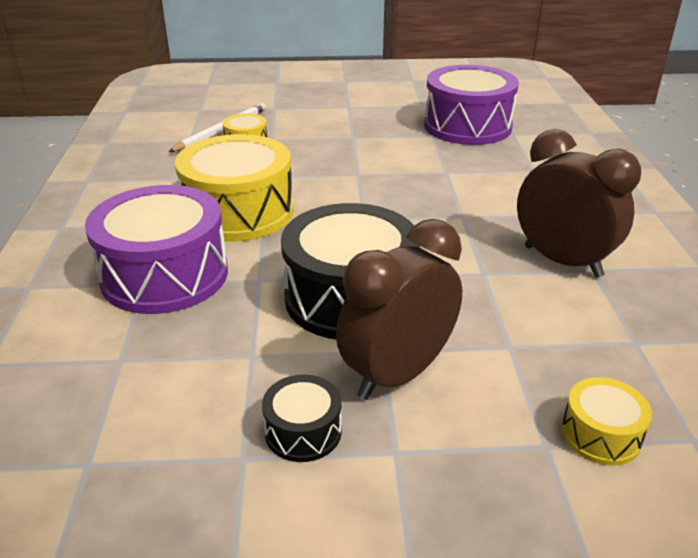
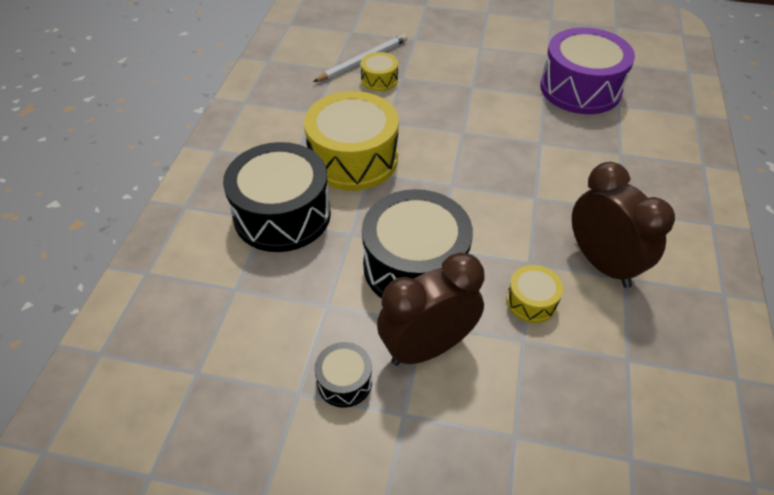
camera: 15 degrees right, 15 degrees up
(165, 275) = (282, 214): purple drum -> black drum
(600, 434) = (560, 437): yellow drum -> yellow drum (531, 301)

